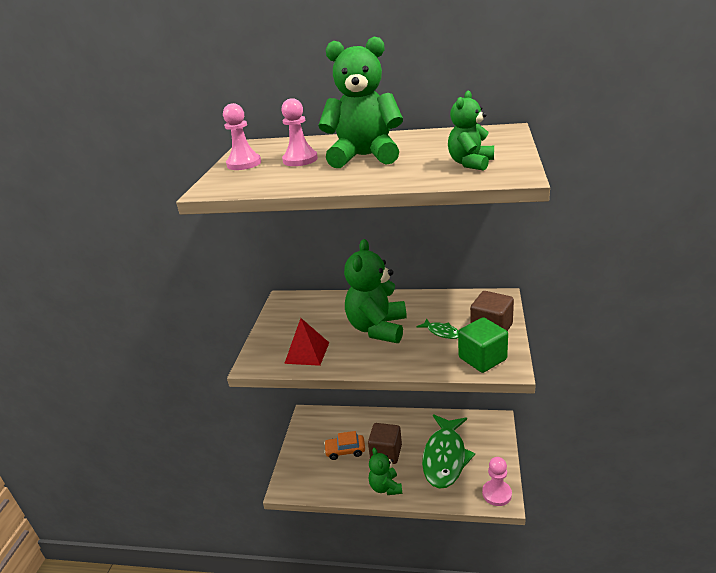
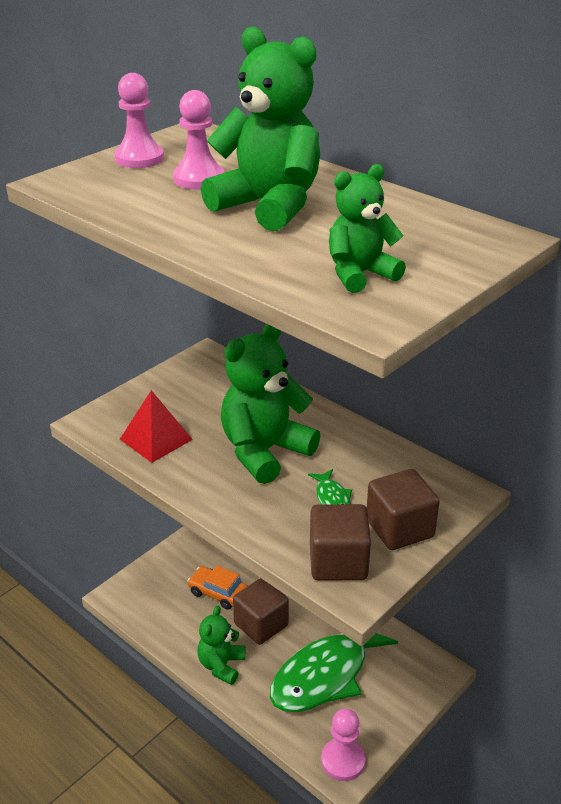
camera: 30 degrees right, 5 degrees up
(482, 358) = (338, 562): green cube -> brown cube

